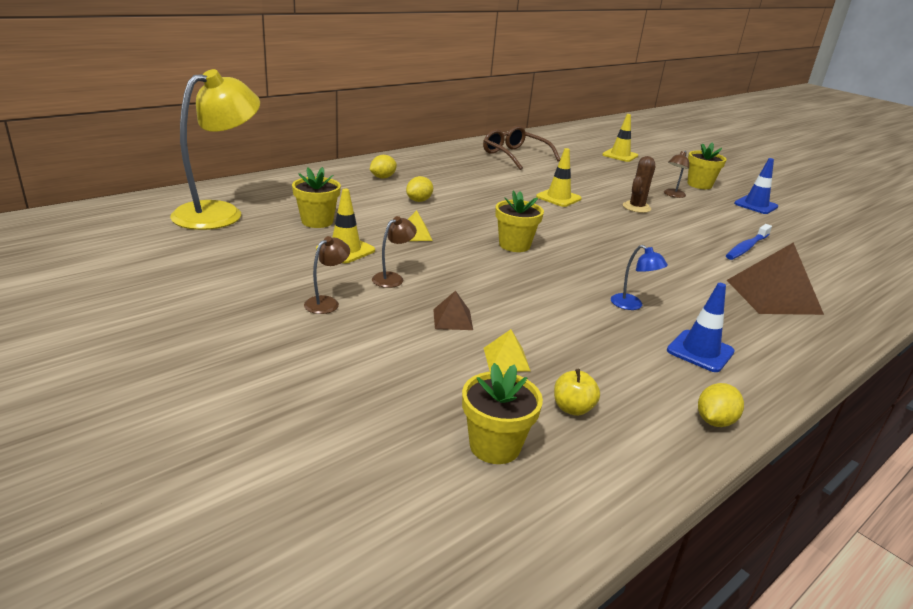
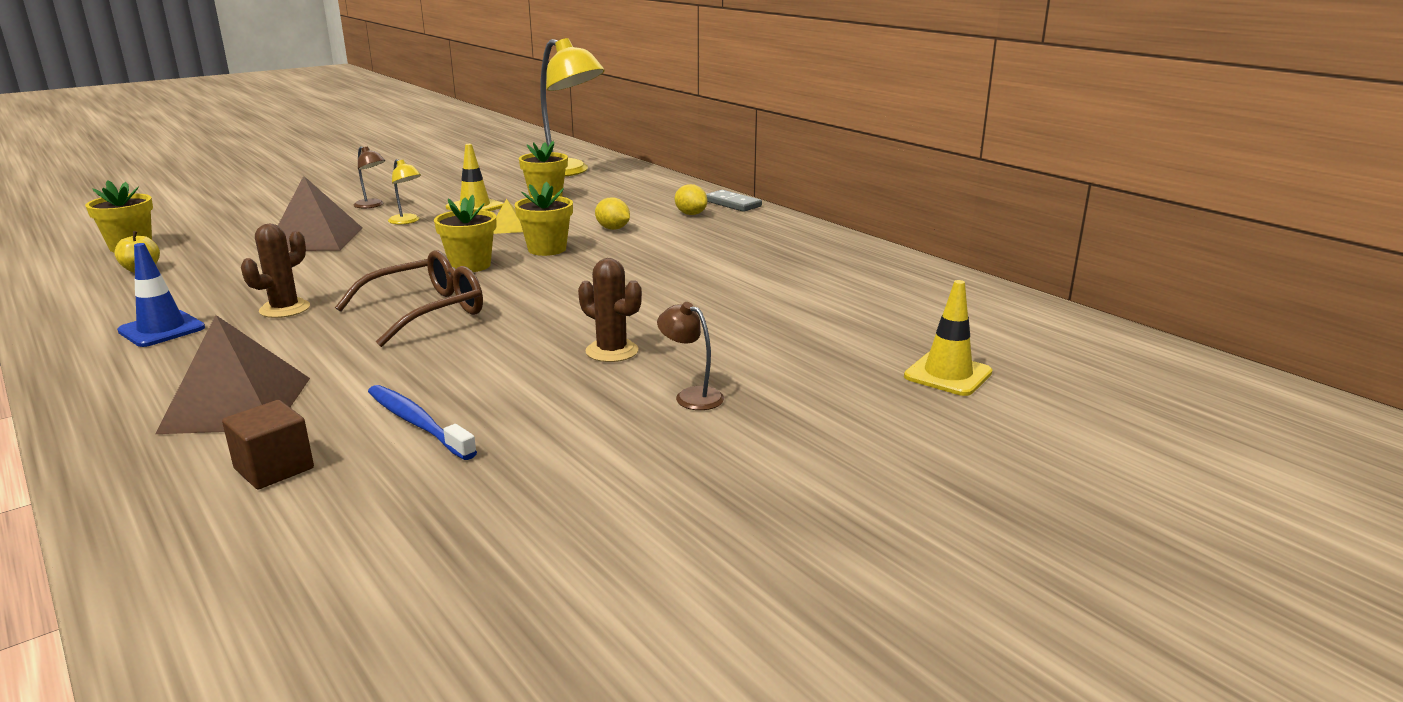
camera: 95 degrees right, 5 degrees down
(357, 165) = (732, 204): none -> grey domino
(393, 278) = (407, 221): brown lamp -> yellow lamp
(452, 319) = (315, 239): brown pyramid -> brown pyramid, size x2.07
(506, 359) = (233, 253): yellow pyramid -> none
(514, 155) = (851, 281): brown glasses -> brown glasses (426, 311)
(558, 198) = (644, 298): yellow traffic cone -> none
(632, 305) = (284, 309): blue lamp -> brown cactus
(699, 185) = (778, 442): yellow flower pot -> yellow flower pot (547, 249)
(714, 421) = (55, 317): yellow lemon -> none
(755, 205) = (651, 493): blue traffic cone -> none
(816, 275) = (274, 468): none -> brown cube

